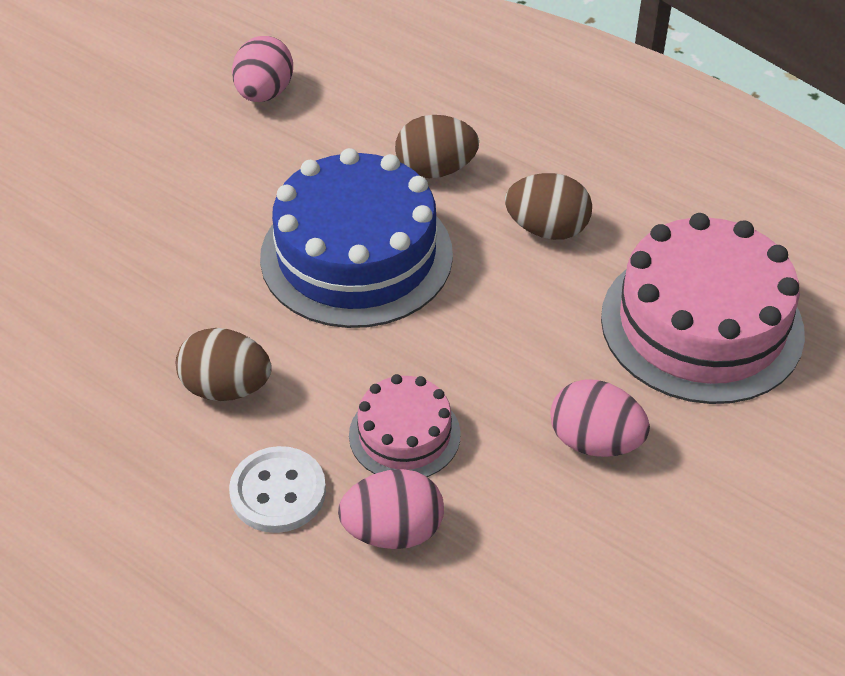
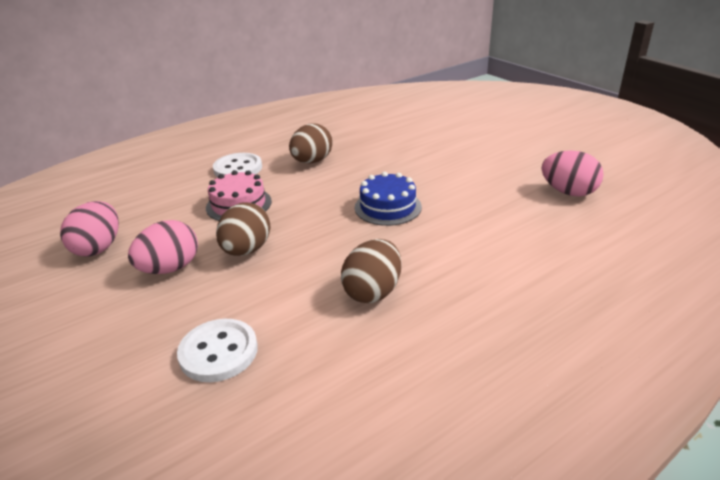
camera: 110 degrees right, 15 degrees down
(356, 255) = (388, 207): blue cake -> blue cake, size x0.52
(393, 531) = (185, 193): pink egg -> pink egg (98, 248)
(435, 170) = (463, 250): brown egg -> brown egg (246, 250)
(701, 324) = (218, 352): pink cake -> white button

